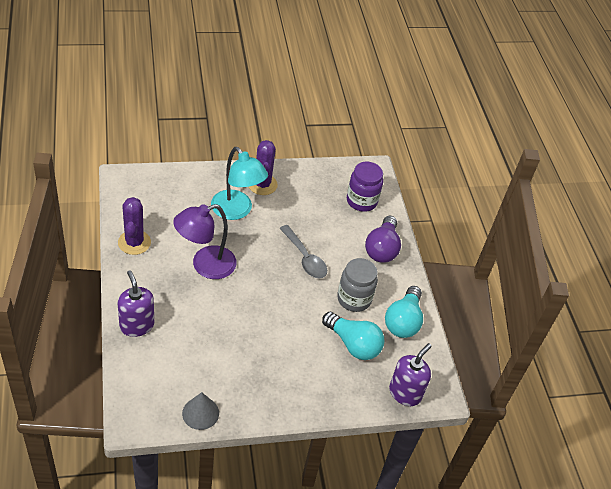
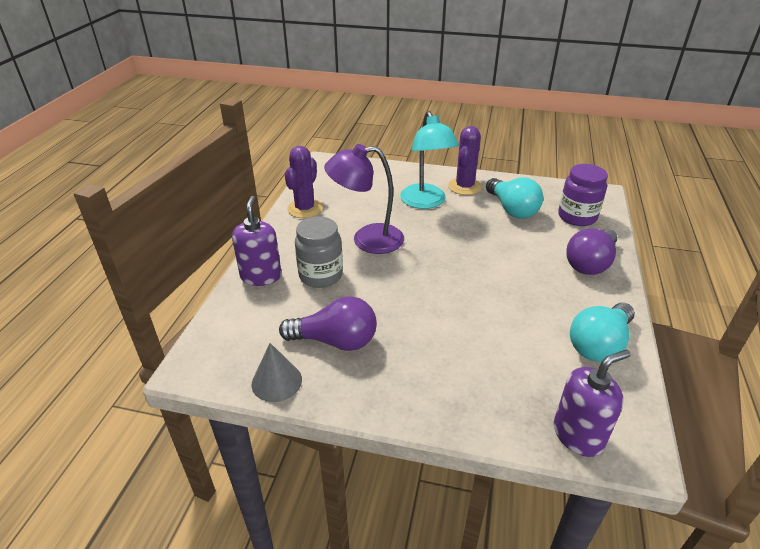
camera: 30 degrees right, 10 degrees down
(226, 368) = (335, 341): none -> purple light bulb
(305, 258) = (487, 254): grey spoon -> none
(353, 344) = (517, 354): turquoise light bulb -> turquoise light bulb (512, 209)
(354, 299) = (535, 305): grey jar -> grey jar (321, 275)

